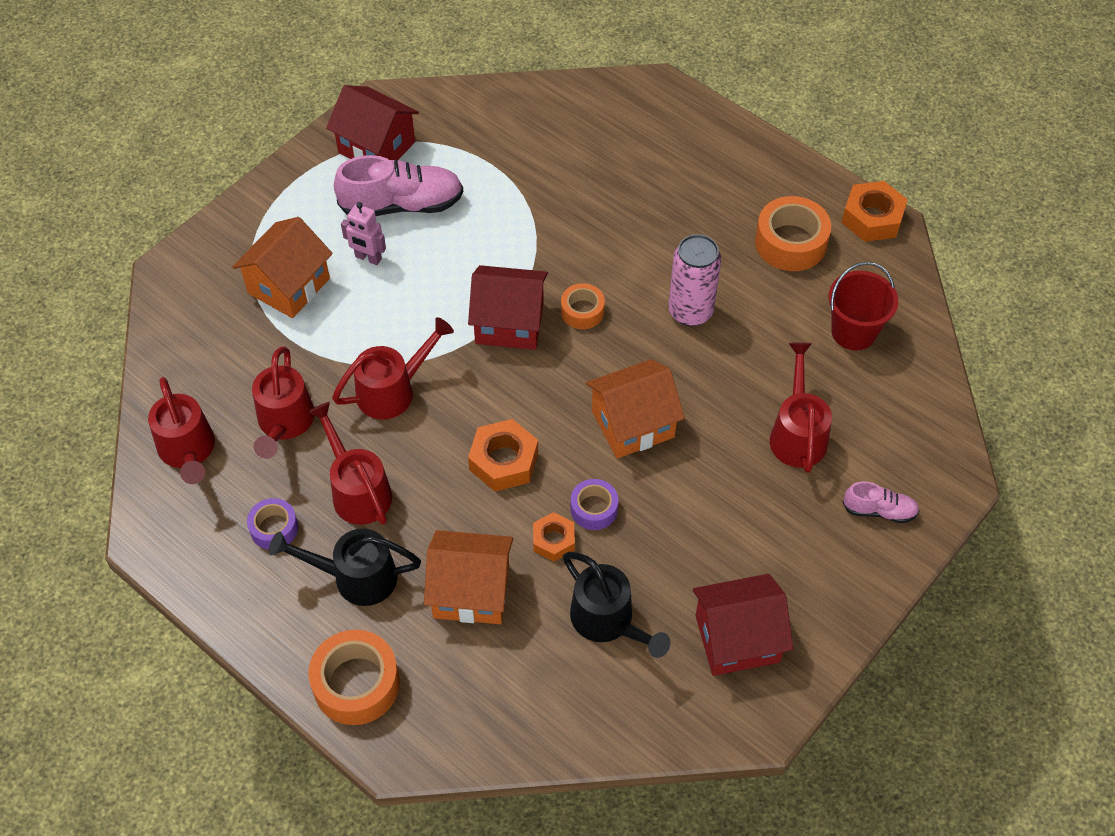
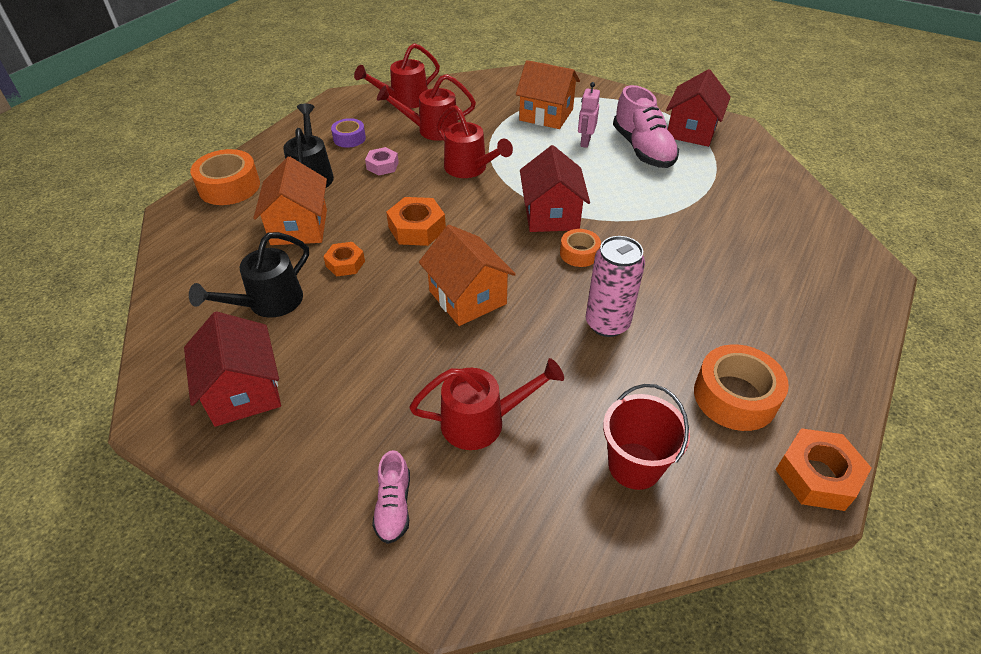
camera: 80 degrees right, 10 degrees down
(357, 490) = (382, 166): red watering can -> pink nut
(594, 509) = (377, 283): purple tape -> none

